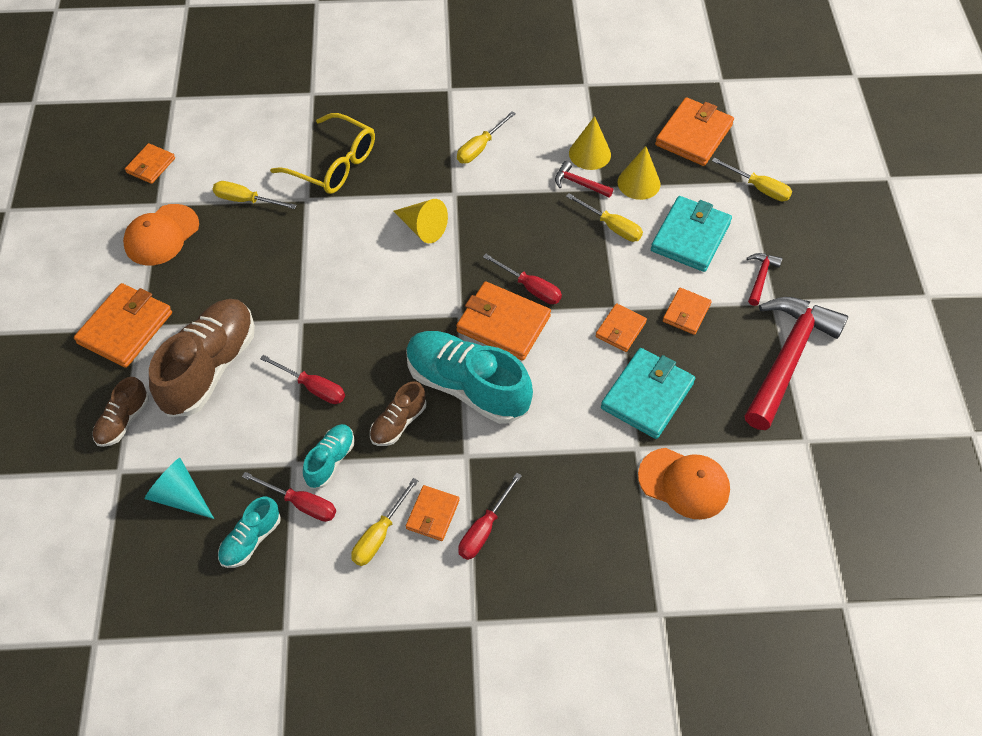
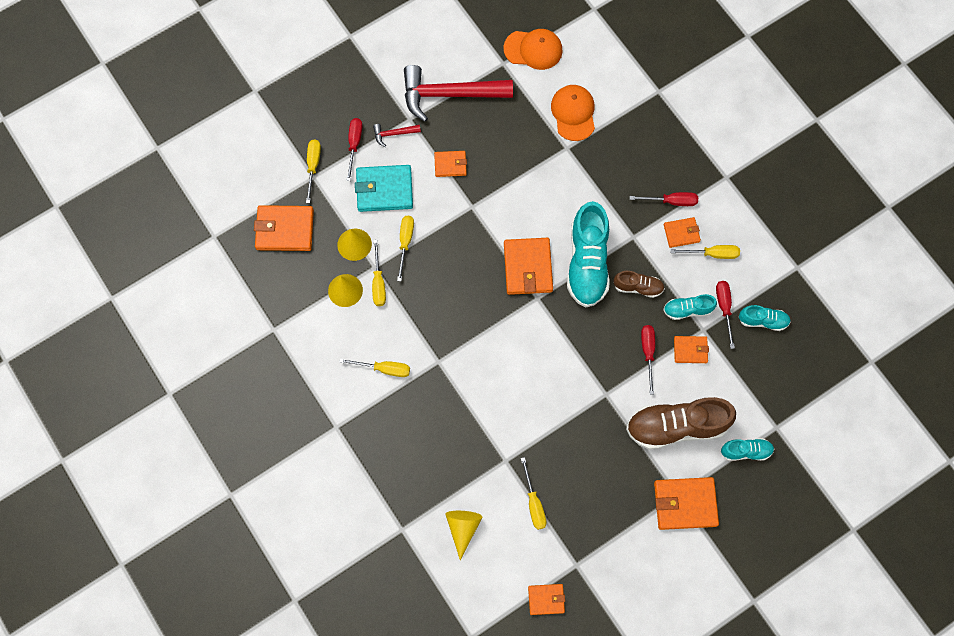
camera: 120 degrees left, 15 degrees up
(123, 421) = (745, 451): brown shoe -> turquoise shoe
(161, 235) = (600, 540): orange cap -> orange cap (533, 49)
(180, 496) = (766, 379): turquoise cone -> none
(334, 164) = (463, 463): yellow glasses -> none
(423, 228) = (482, 364): yellow cone -> yellow cone (463, 528)
(530, 288) = (489, 266): red screwdriver -> red screwdriver (354, 144)
(579, 183) = (378, 283): red hammer -> yellow screwdriver
(620, 329) = (488, 196): orange wallet -> orange wallet (690, 350)
(647, 395) = (527, 159): turquoise wallet -> none

